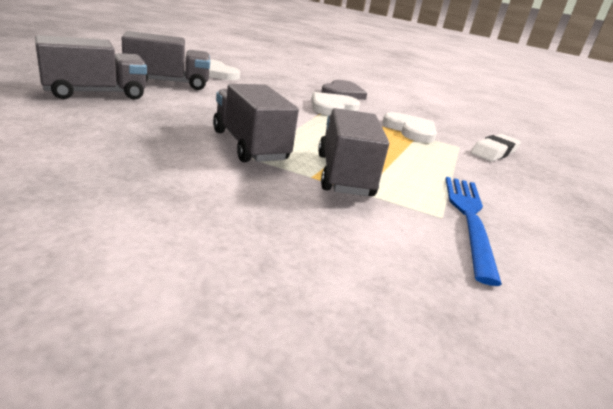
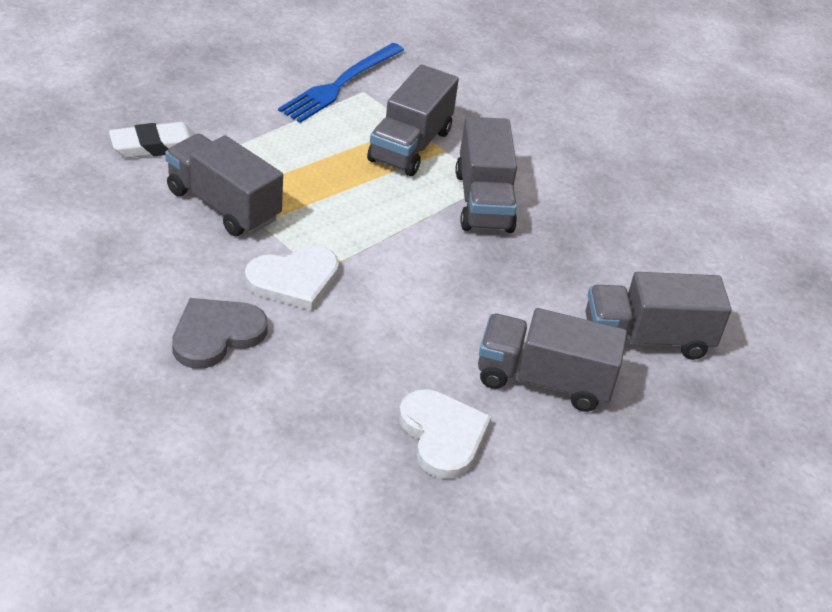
camera: 155 degrees left, 15 degrees up
(411, 130) = (223, 205): white heart -> grey truck

